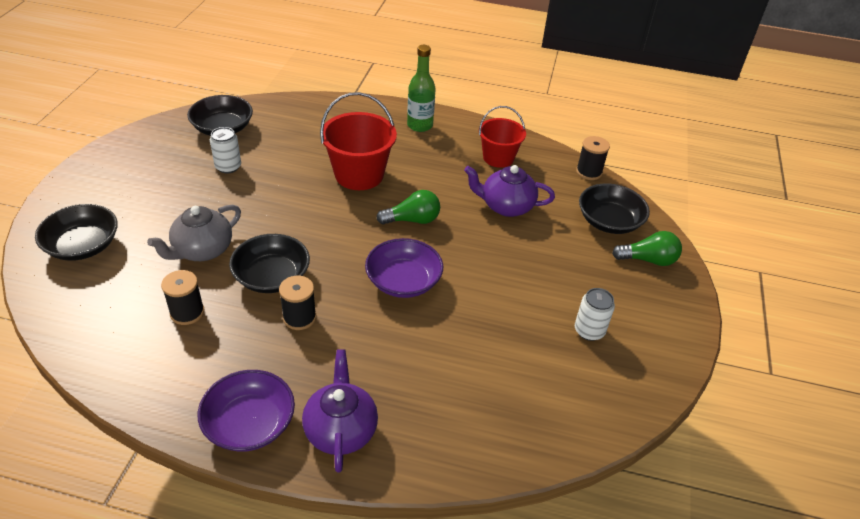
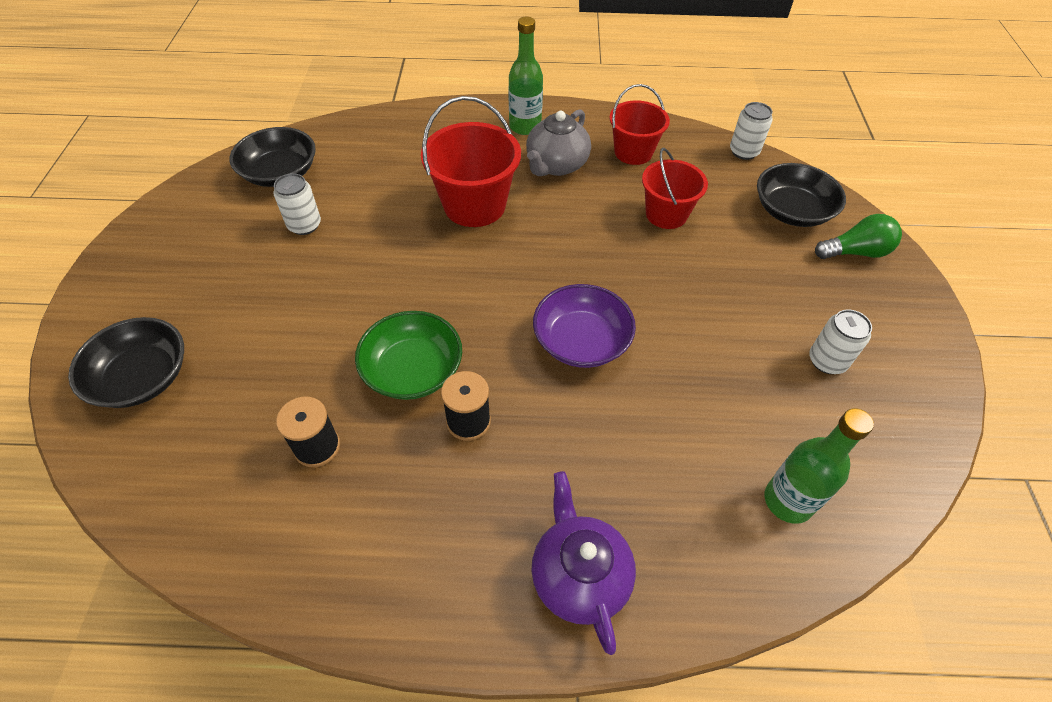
camera: 10 degrees left, 10 degrees up
(202, 250) = (308, 351): grey teapot -> grey teapot (556, 165)
(249, 424) = (456, 597): purple bowl -> none
(272, 277) = (413, 370): black bowl -> green bowl
(412, 220) = (561, 254): green light bulb -> none
(506, 206) = (666, 214): purple teapot -> red bucket
(515, 416) = (788, 501): none -> green bottle
(589, 172) = (744, 152): black spool -> white can

